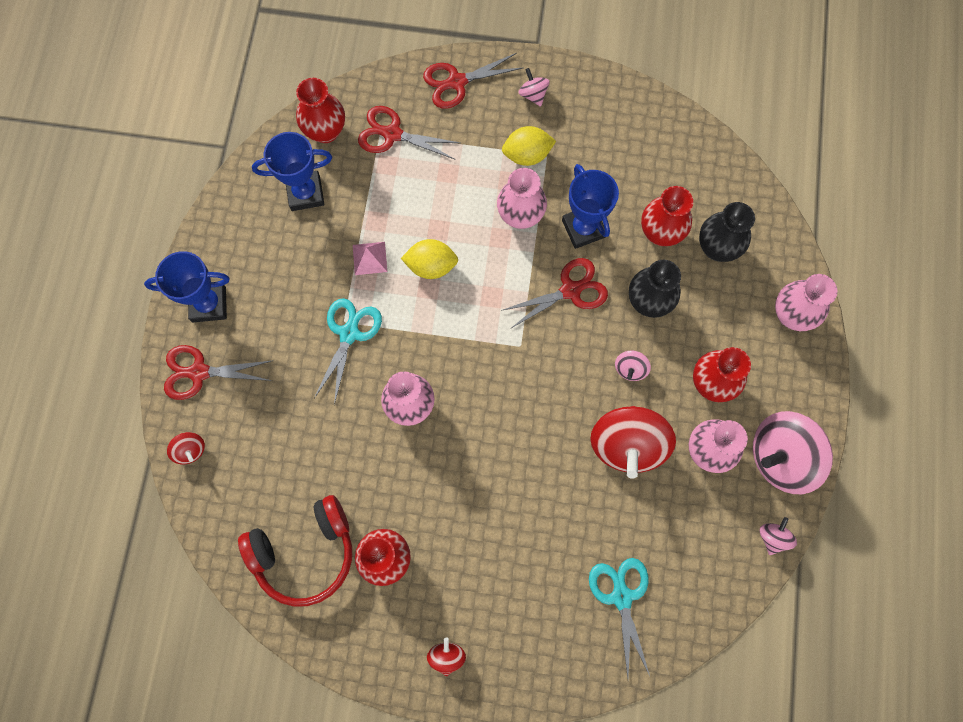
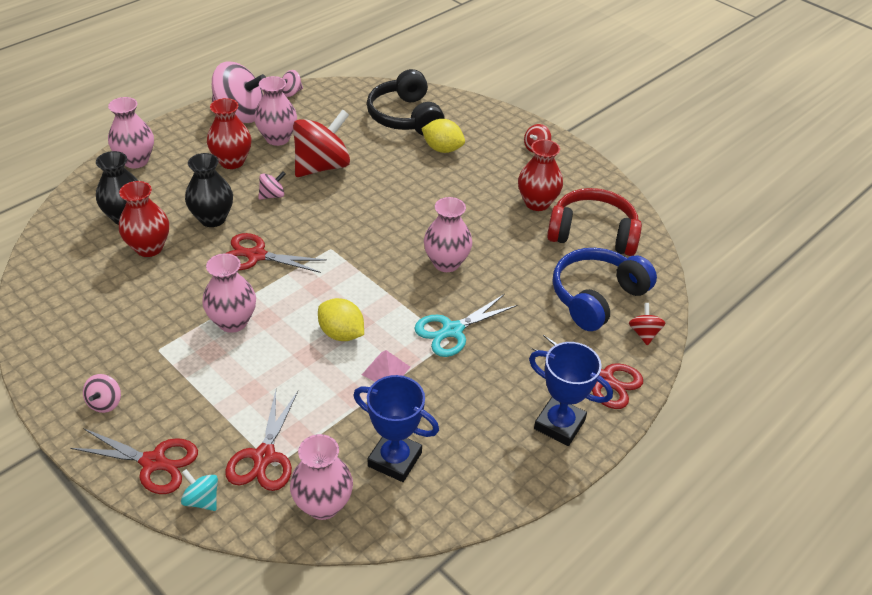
camera: 145 degrees left, 30 degrees down
(254, 465) = (596, 297): none -> blue headphones
(325, 131) = (323, 505): red vase -> pink vase
(392, 134) = (264, 457): red scissors -> red scissors turned 45 degrees clockwise
(402, 82) = (202, 500): none -> turquoise spinning top
(527, 155) = (172, 360): yellow lemon -> yellow lemon (442, 149)
(583, 228) = (198, 284): blue trophy -> none
(621, 596) = (405, 117): turquoise scissors -> black headphones

